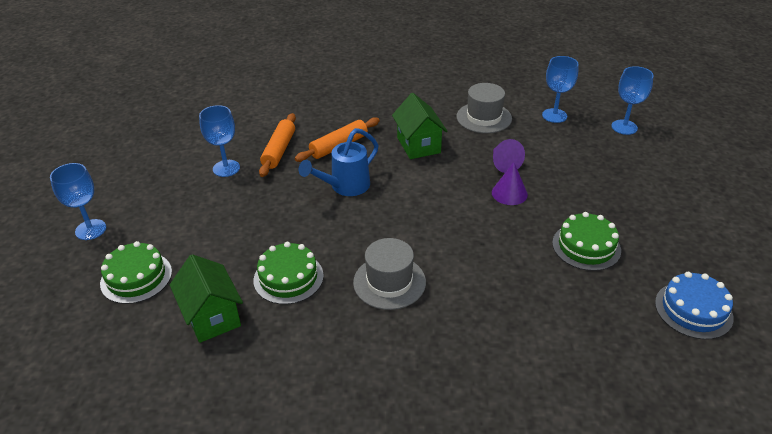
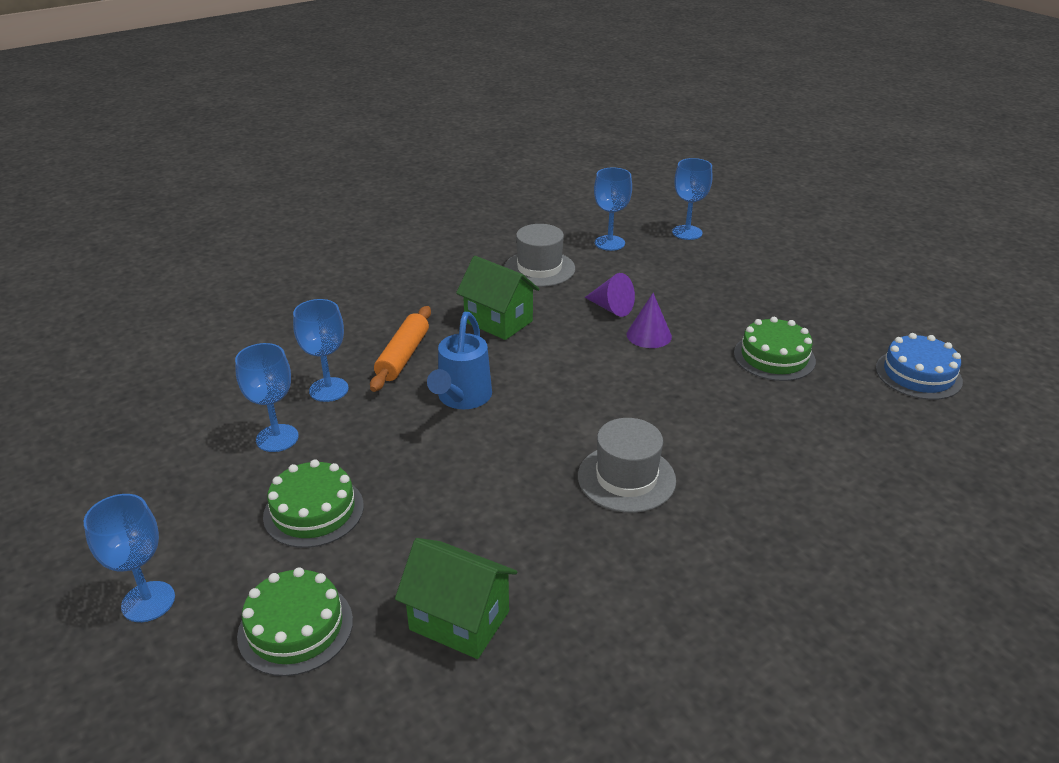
camera: 35 degrees left, 5 degrees down
(279, 150) = (329, 389): orange rolling pin -> blue goblet
(288, 278) = (506, 528): green cake -> green cake (313, 511)

